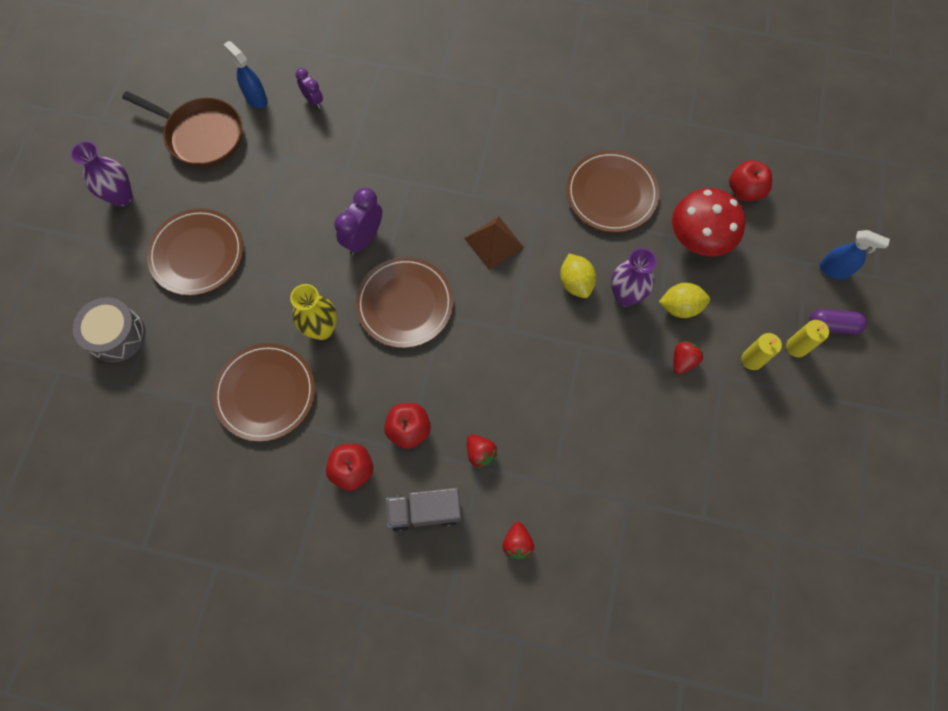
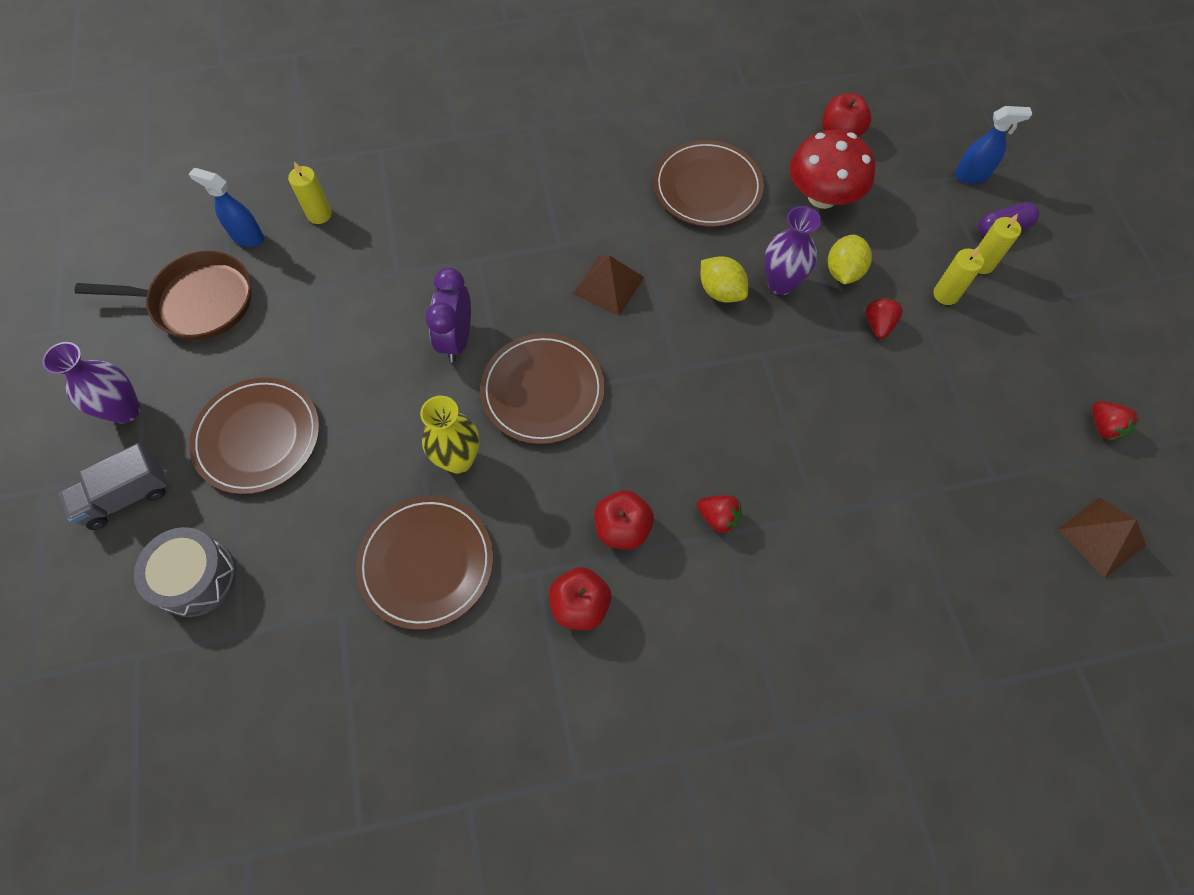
camera: 25 degrees left, 5 degrees down
(313, 100) = (319, 214): purple clock -> yellow candle
(425, 511) = (691, 613): grey truck -> grey truck (127, 496)
(517, 543) = (815, 599): red strawberry -> red strawberry (1103, 427)
(680, 307) = (843, 271): yellow lemon -> yellow lemon turned 45 degrees counterclockwise
(759, 600) = (1101, 537): none -> brown pyramid

